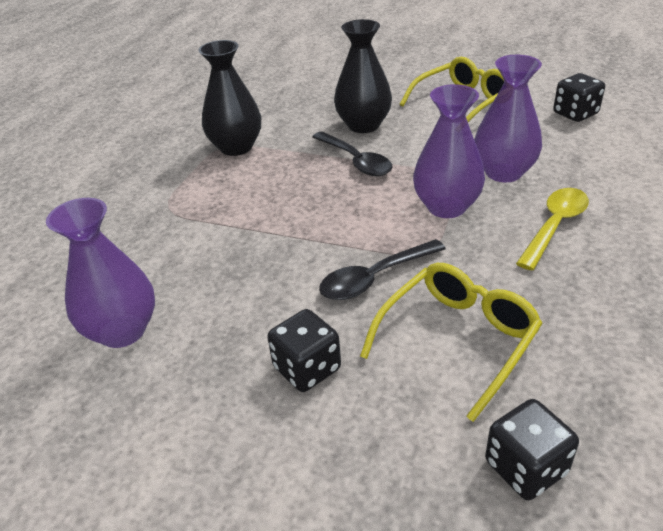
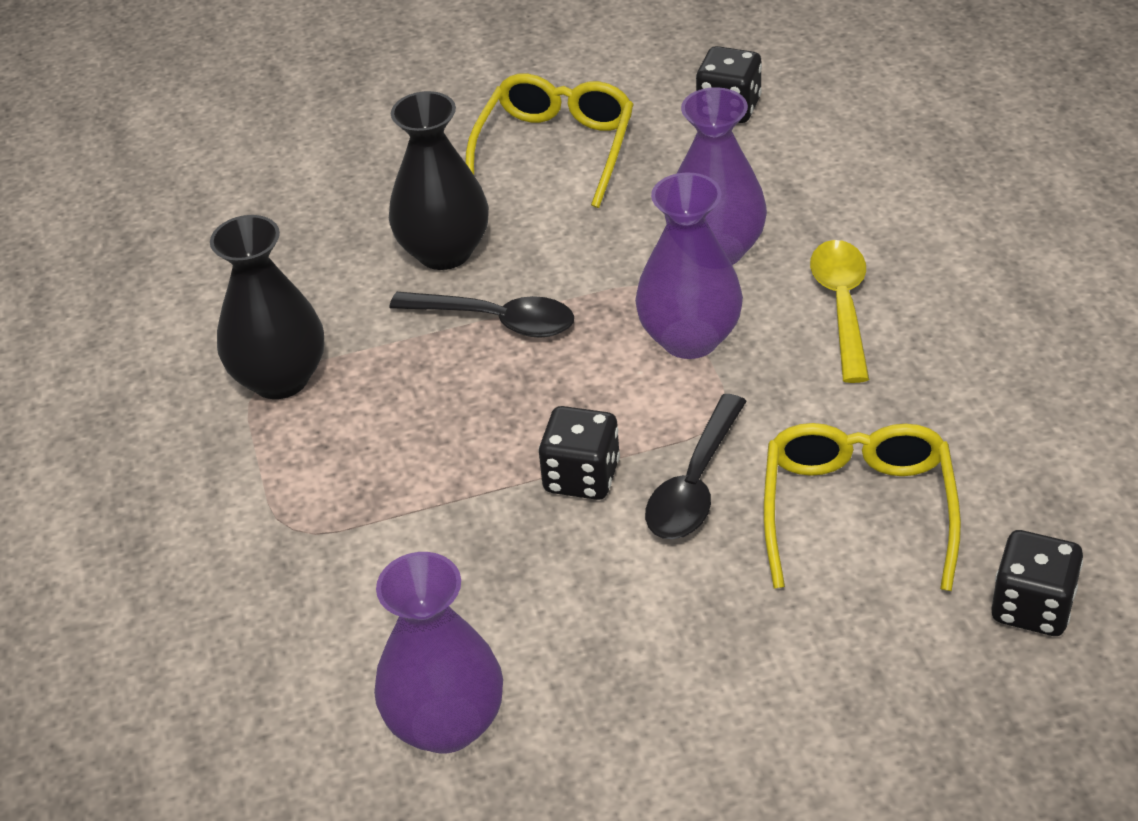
camera: 35 degrees left, 5 degrees up
(307, 368) = (727, 636): black dice -> black dice (581, 476)

